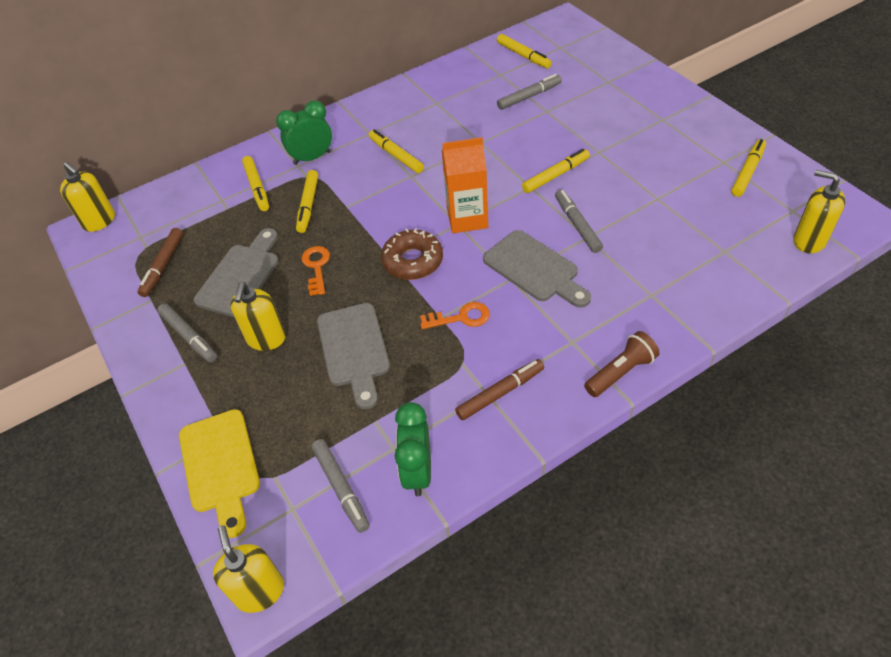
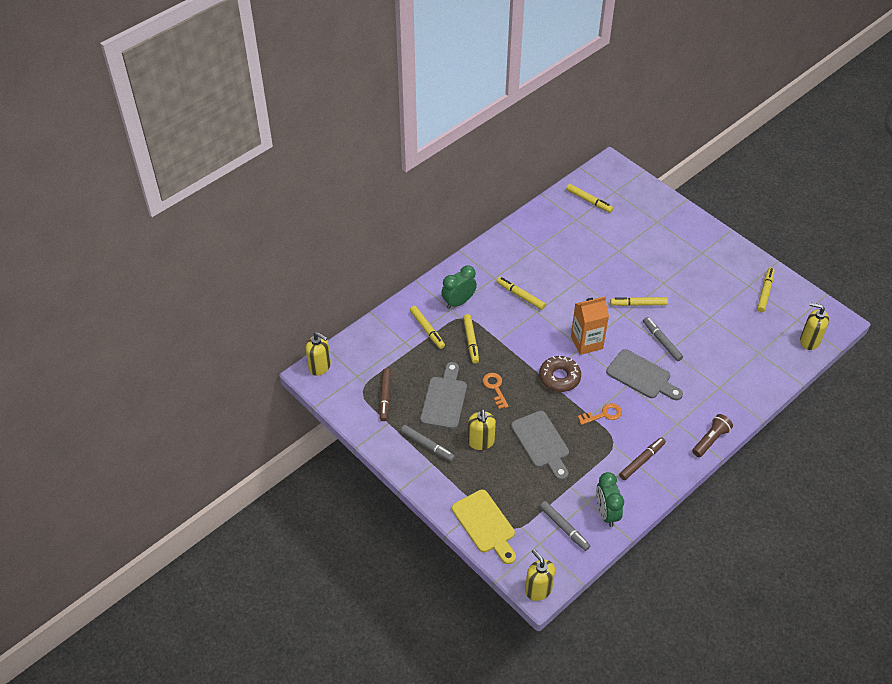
camera: 15 degrees left, 0 degrees up
(529, 96) = (603, 238): grey marker -> none
(556, 175) = (638, 304): yellow marker -> yellow marker turned 135 degrees counterclockwise

